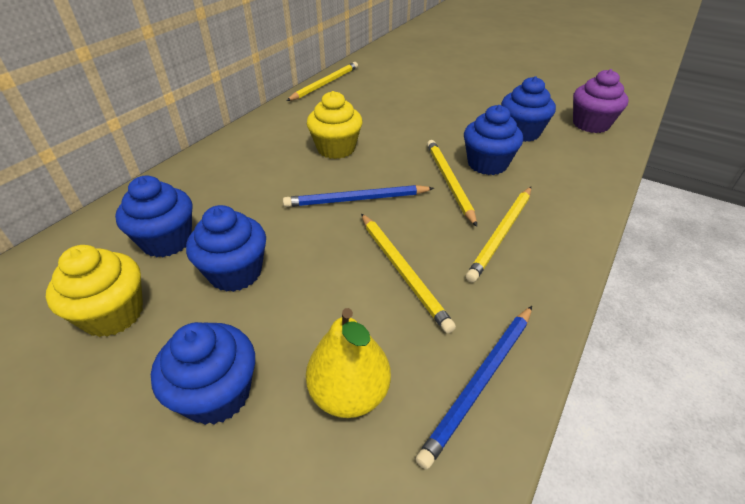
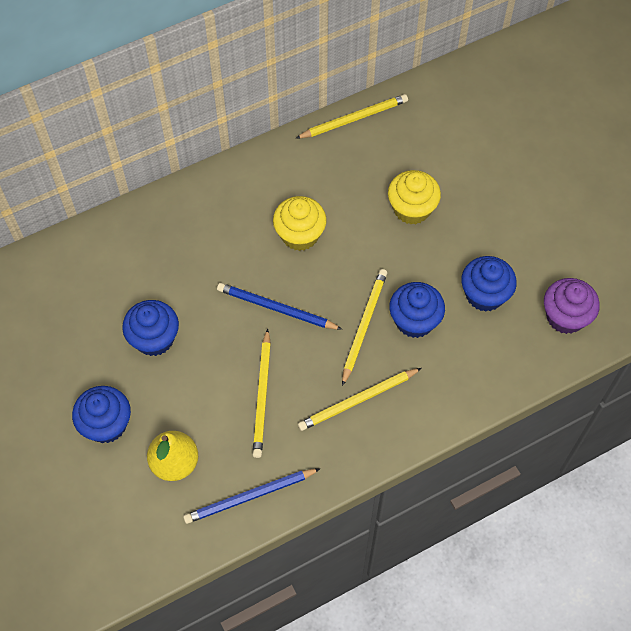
camera: 30 degrees right, 20 degrees up
(113, 314) = (69, 335): yellow cupcake -> yellow cupcake (412, 209)
(167, 241) = (122, 284): blue cupcake -> none

